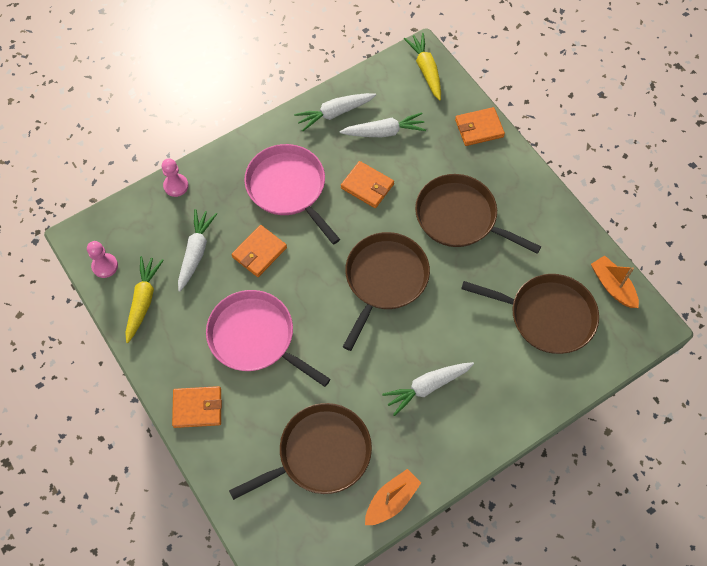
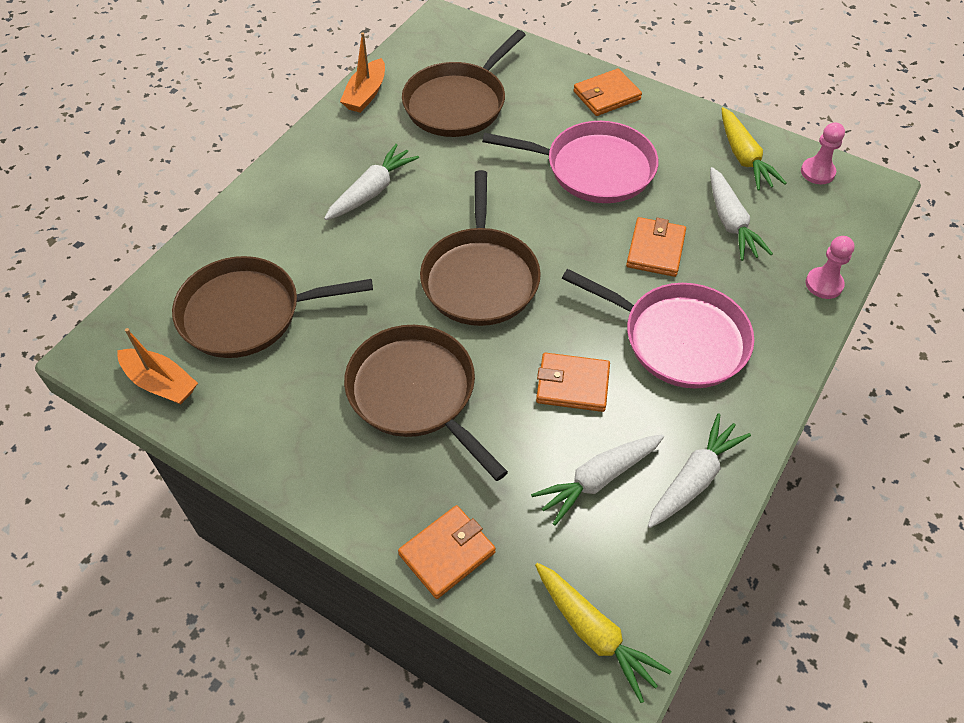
camera: 155 degrees right, 10 degrees down
(460, 217) = (416, 393): brown pan -> brown pan turned 135 degrees counterclockwise

